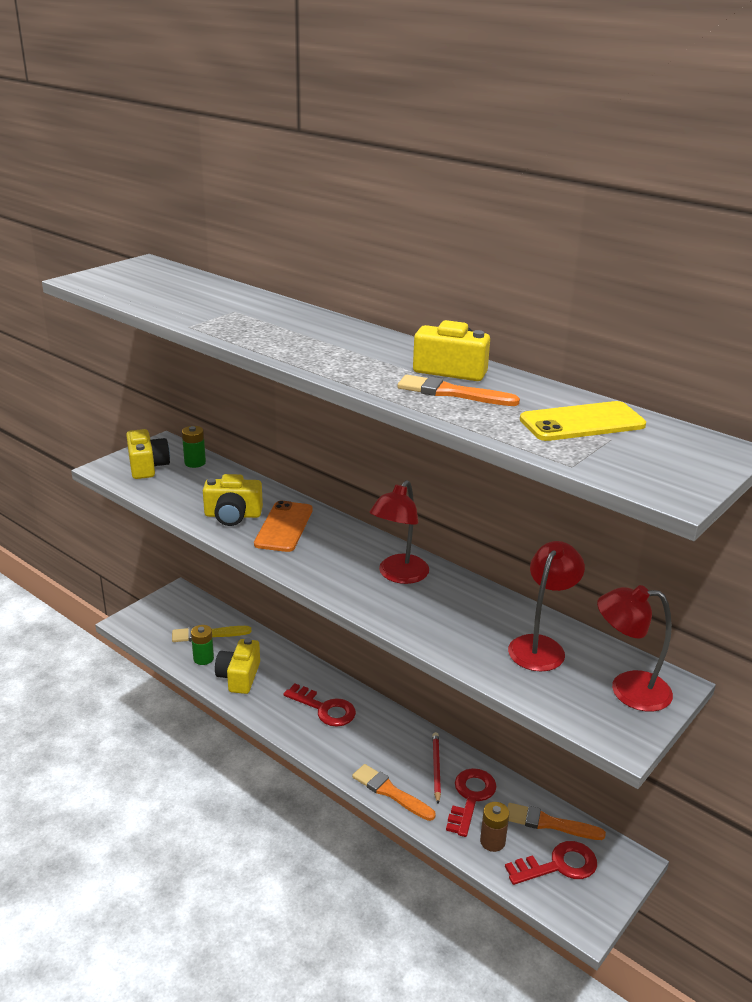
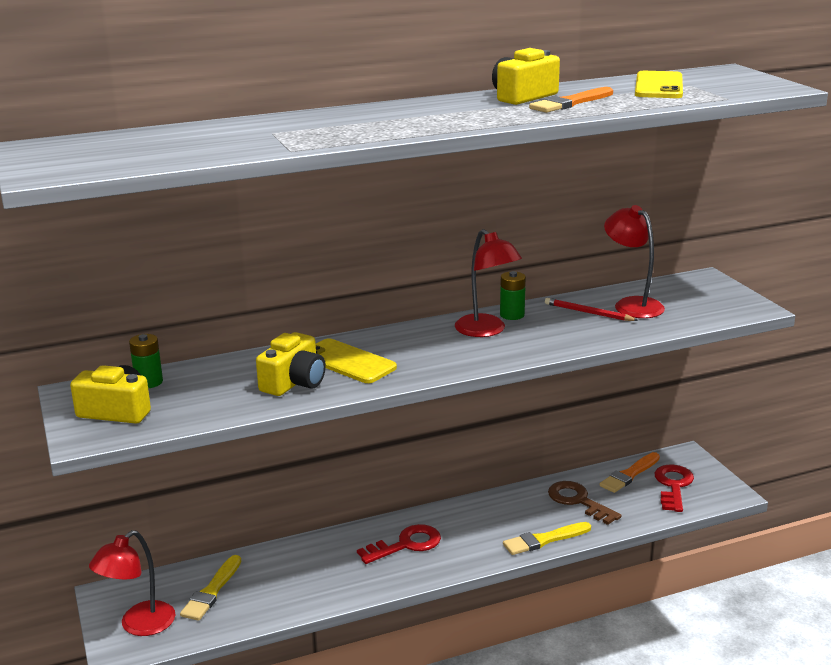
camera: 60 degrees left, 5 degrees down
(203, 658) = (252, 604): green battery -> green battery (512, 315)
(239, 677) = (307, 586): yellow camera -> none
(284, 527) = (347, 362): orange phone -> yellow phone
(390, 792) = (544, 540): orange brush -> yellow brush
(436, 768) = (532, 507): red pencil -> red pencil (588, 313)
(471, 797) = (578, 501): red key -> brown key
(492, 841) = (632, 507): brown battery -> none
(628, 690) = (703, 292): red lamp -> red lamp (139, 625)

